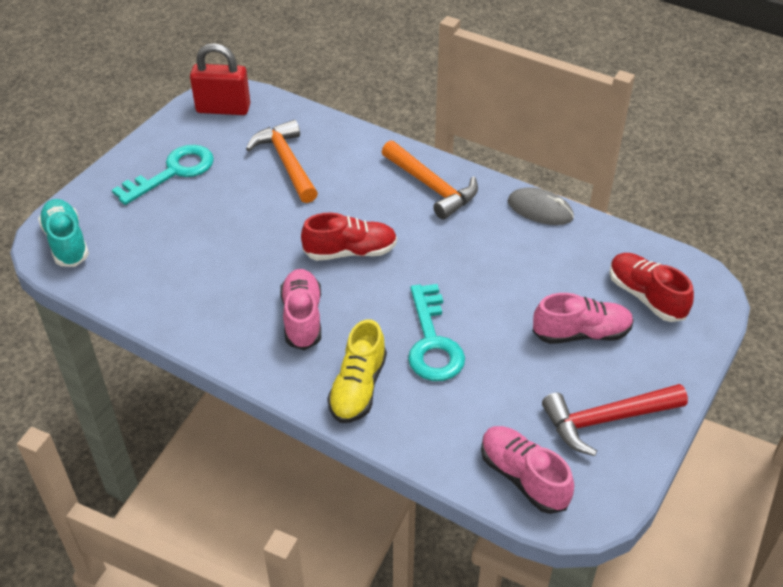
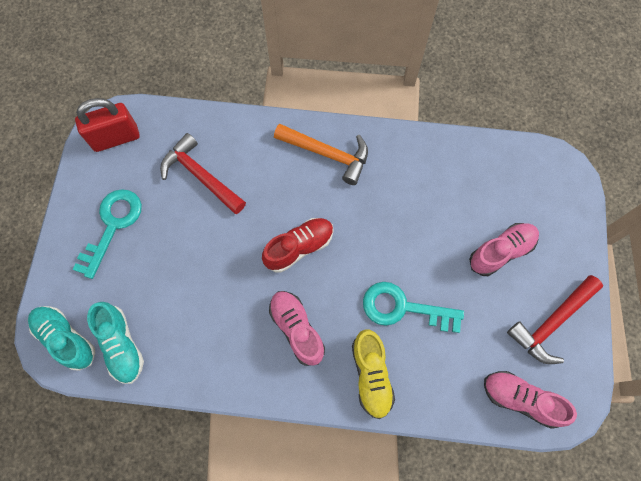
camera: 25 degrees left, 25 degrees up
(115, 266) = (121, 345): none -> turquoise shoe
(287, 163) = (201, 176): orange hammer -> red hammer
(433, 342) = (403, 308): turquoise key -> turquoise key turned 135 degrees clockwise
(540, 210) = (418, 144): grey mouse -> none
(646, 296) = (529, 197): red shoe -> none

